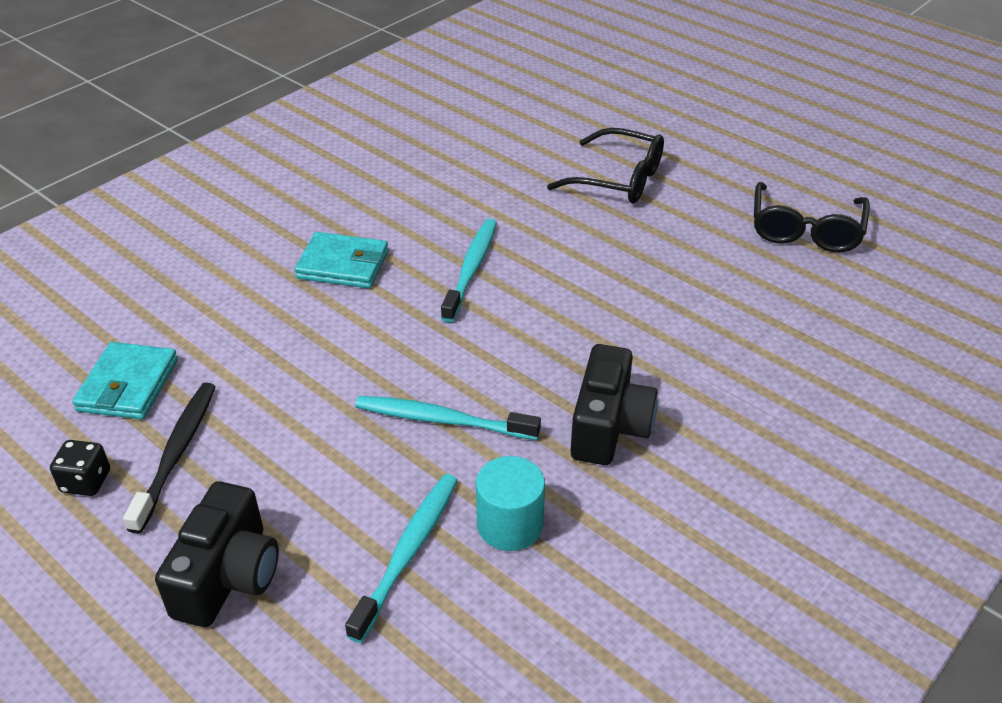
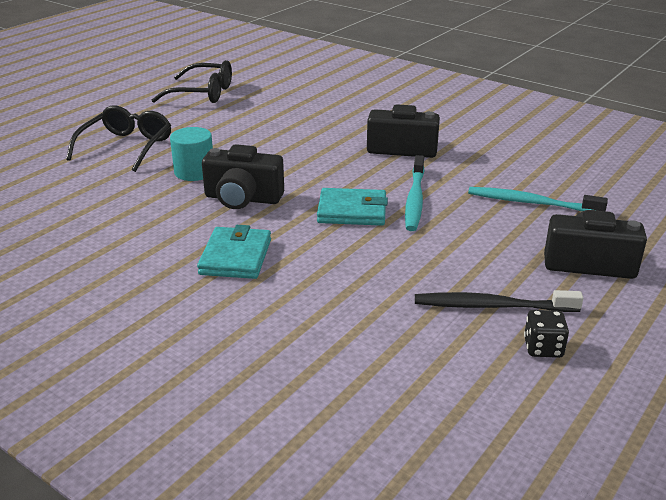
camera: 95 degrees left, 10 degrees down
(128, 385) = (422, 351): turquoise wallet -> turquoise wallet (352, 211)
(471, 269) = (242, 198): turquoise toothbrush -> black camera
(510, 524) = (493, 174): turquoise cylinder -> turquoise cylinder (194, 172)

